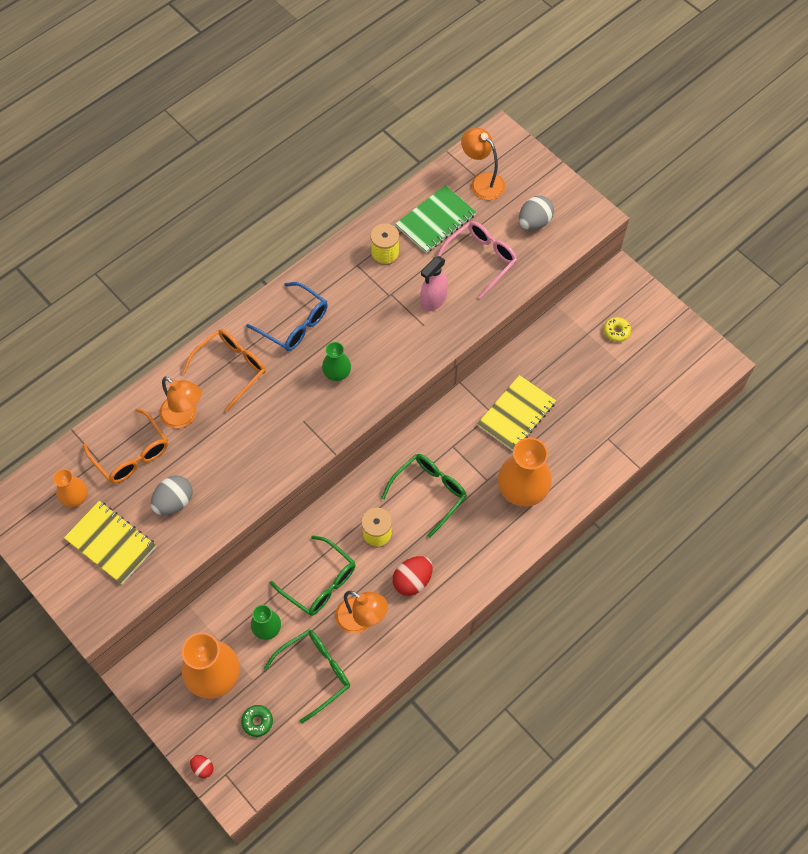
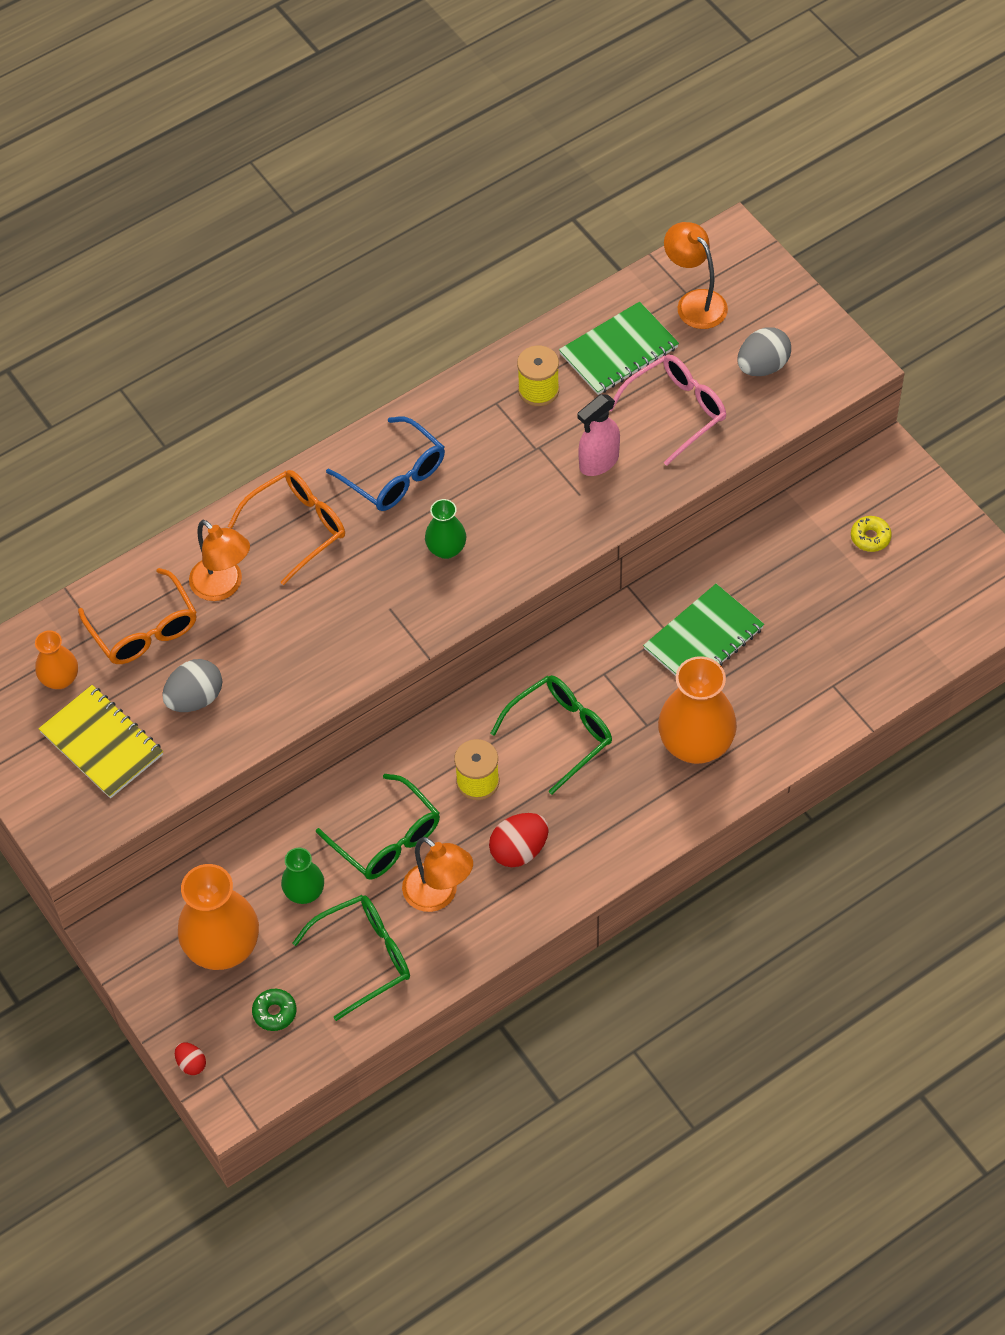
camera: 10 degrees right, 5 degrees down
(516, 414) = (703, 639): yellow notebook -> green notebook

